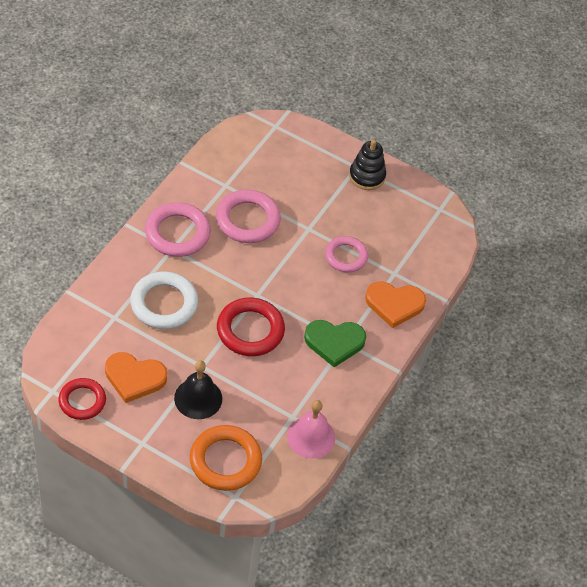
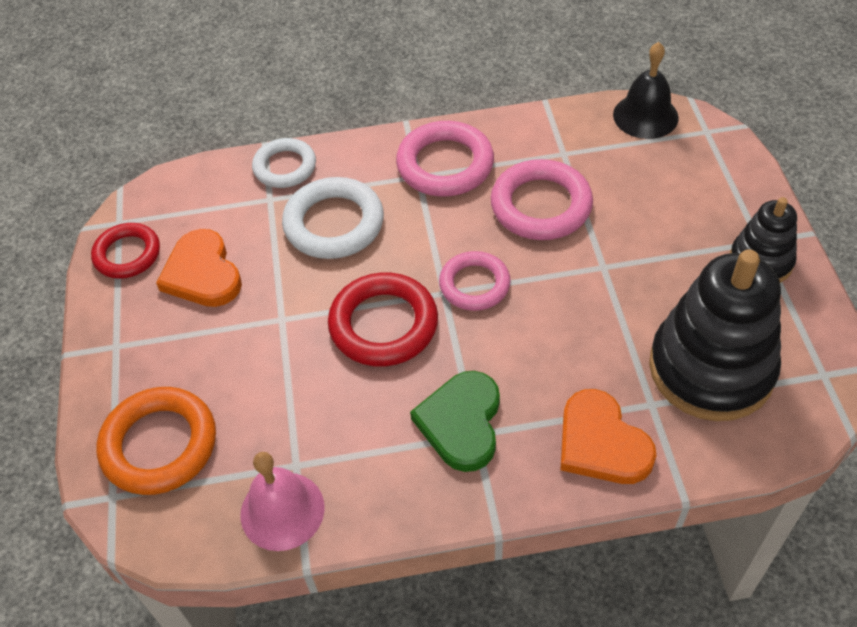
camera: 60 degrees right, 0 degrees up
(98, 295) = (285, 167): none -> white ring
(198, 398) = (230, 349): black bell -> black bell (645, 116)
(334, 342) = (461, 423): green heart -> green heart turned 45 degrees clockwise
(346, 256) = (610, 333): pink ring -> pink ring (474, 284)
(399, 240) = (711, 369): none -> black stacking toy

